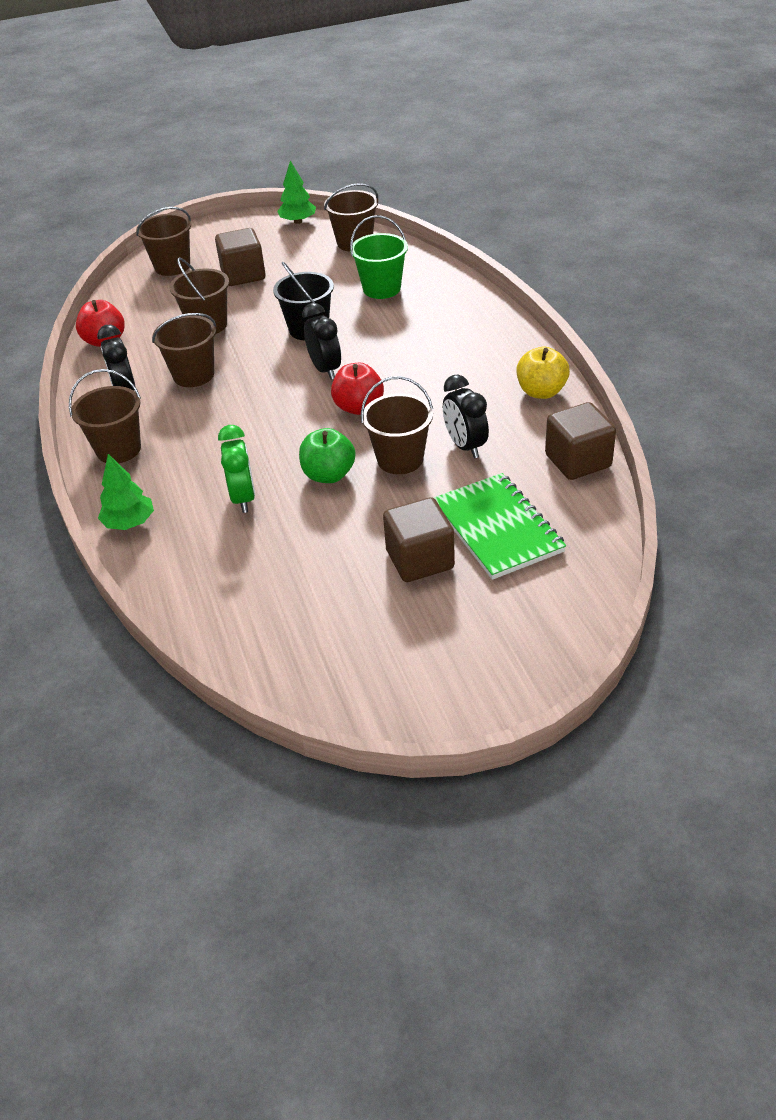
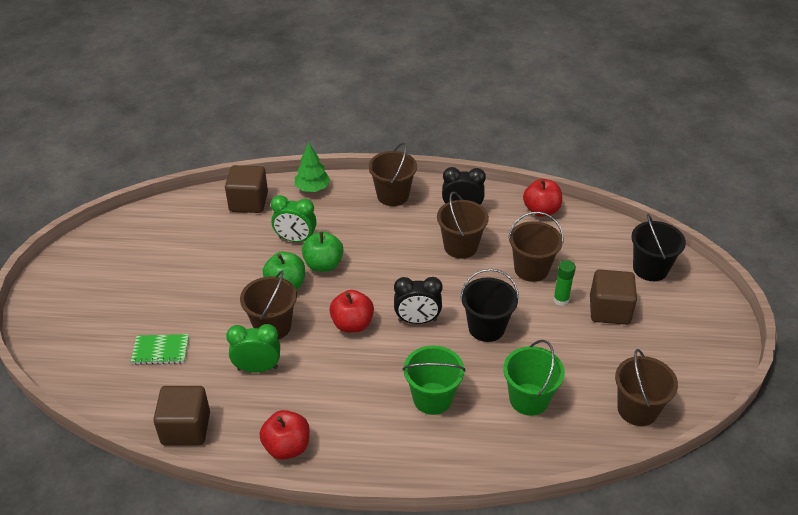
camera: 110 degrees right, 0 degrees up
(172, 266) = (650, 269): brown bucket -> black bucket
(244, 300) = (561, 300): none -> green glue stick
(277, 459) = (323, 264): none -> green apple
(298, 221) = (708, 378): green tree -> none
(419, 333) = (432, 398): none -> green bucket
(420, 560) = (168, 302): brown cube -> brown cube (248, 202)
(465, 446) = (257, 368): black clock -> green clock
(497, 528) = (160, 350): green notebook -> green notebook, size x0.56
(541, 392) = (287, 447): yellow apple -> red apple

